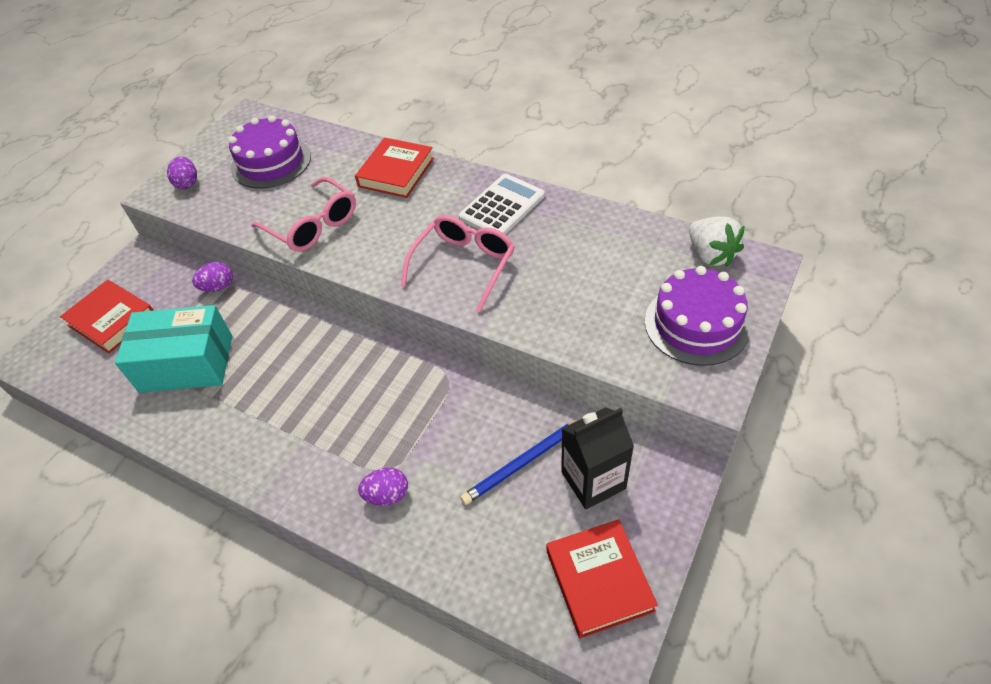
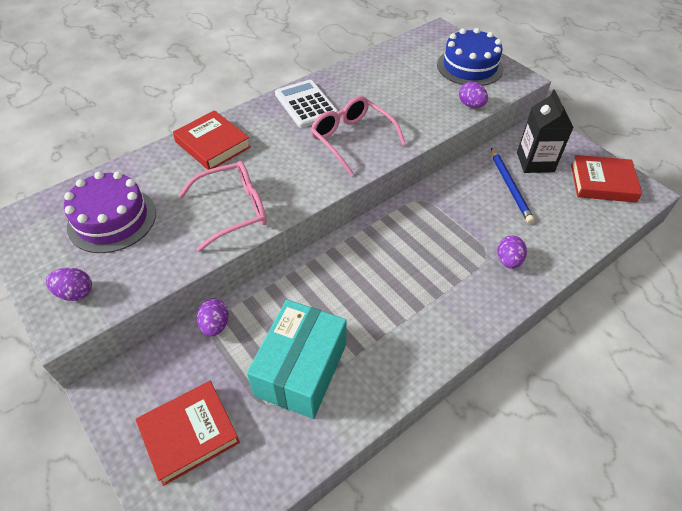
camera: 70 degrees left, 0 degrees up
(604, 351) = (471, 105): none -> purple egg
(696, 324) = (469, 66): purple cake -> blue cake
(710, 255) = (419, 43): white strawberry -> none

